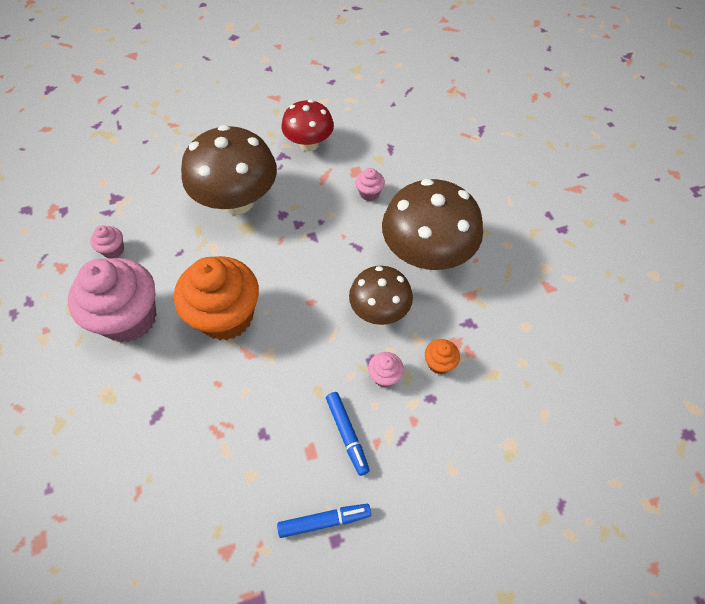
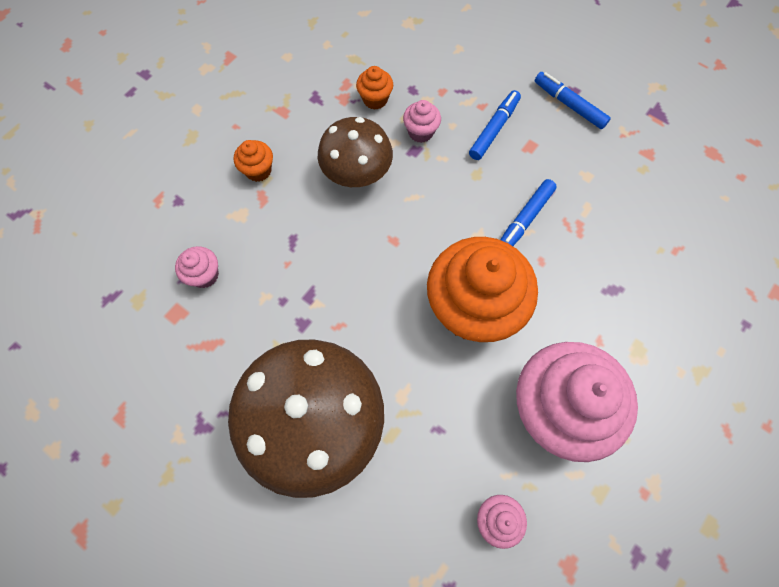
camera: 125 degrees left, 10 degrees up
(255, 396) = (524, 219): none -> blue marker
(309, 144) = (158, 405): red mushroom -> none
(426, 255) = (258, 170): brown mushroom -> orange cupcake

